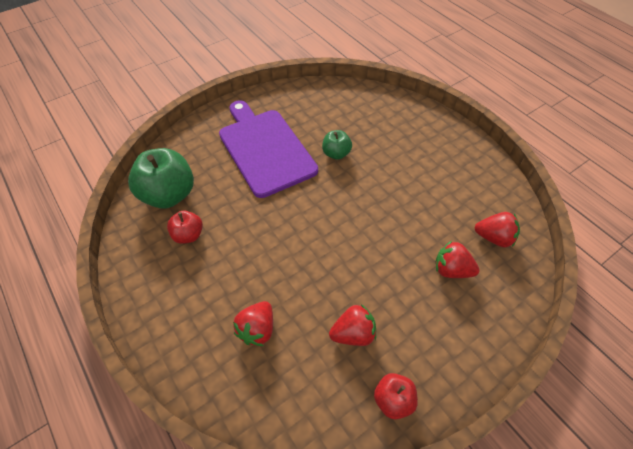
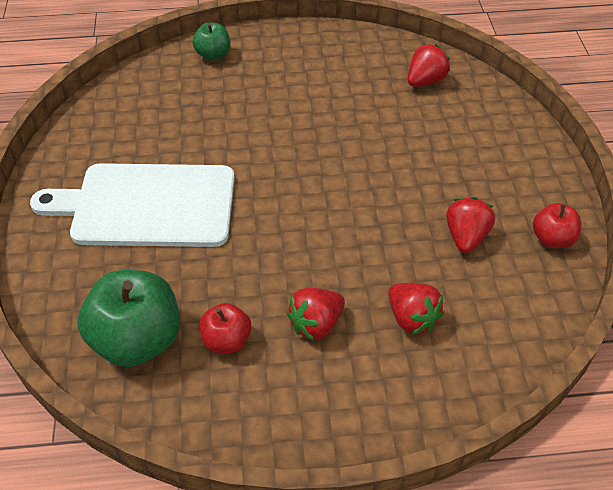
camera: 60 degrees left, 5 degrees down
(265, 149) = (147, 205): purple cutting board -> white cutting board
(336, 153) = (216, 143): green apple -> green apple (213, 55)
(451, 270) = (441, 128): red strawberry -> red strawberry (316, 324)

